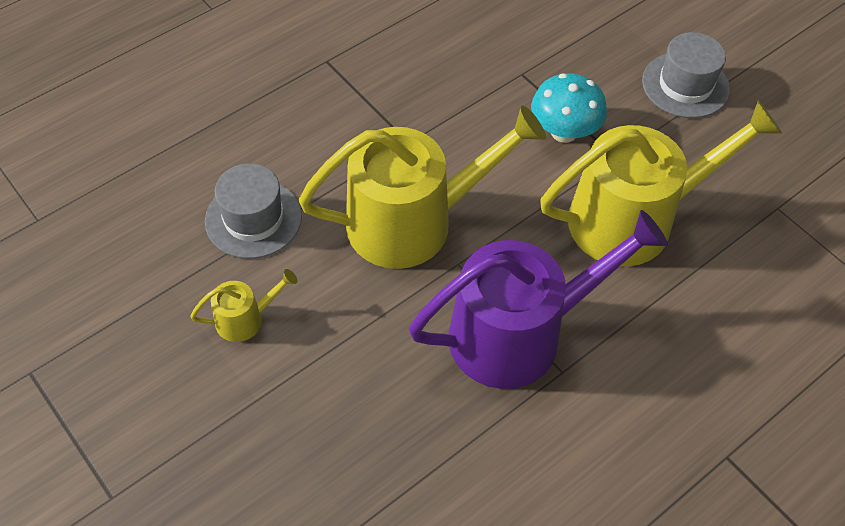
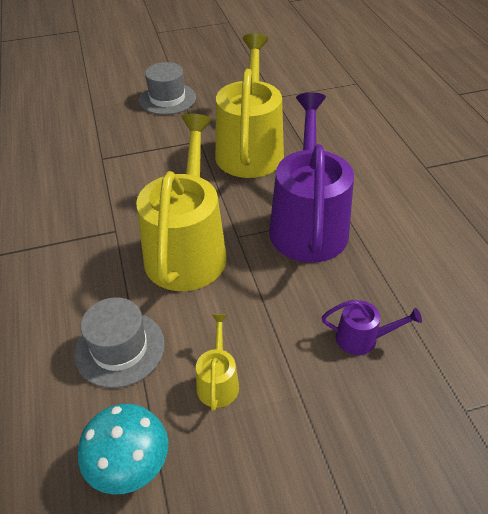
camera: 65 degrees left, 10 degrees down
(355, 443) = (362, 338): none -> purple watering can
(564, 132) = (164, 155): turquoise mushroom -> turquoise mushroom (130, 465)

